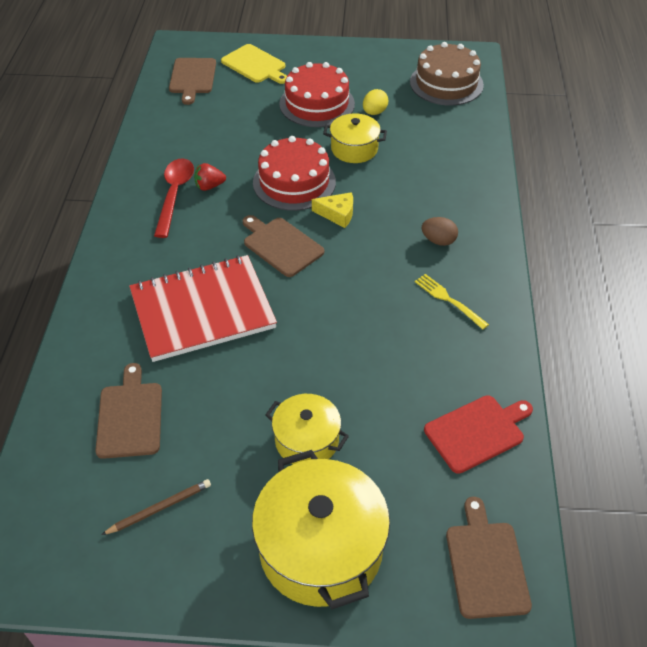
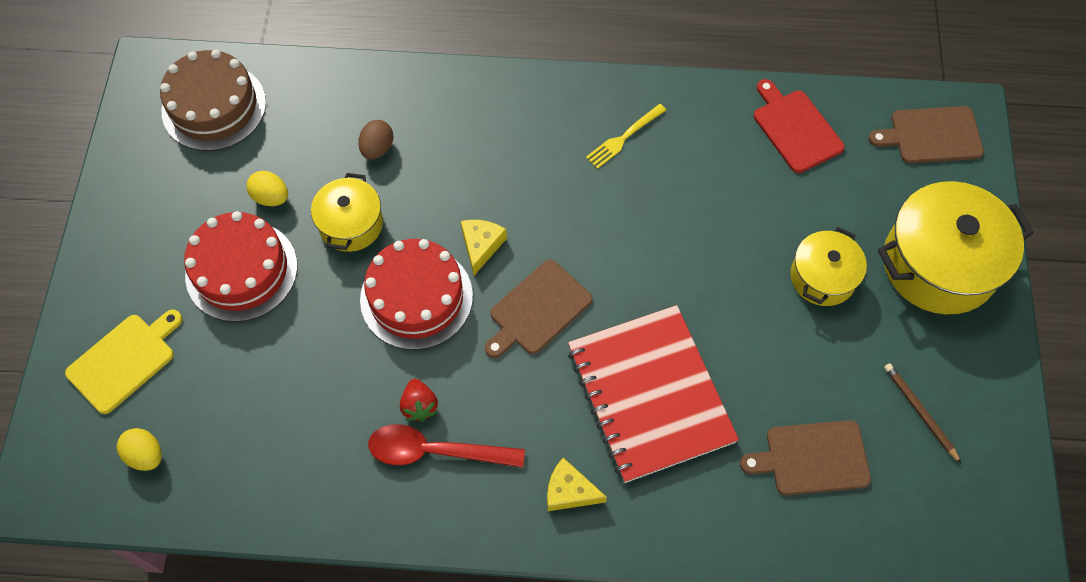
camera: 90 degrees left, 15 degrees up
(132, 262) = (569, 491): none -> yellow cheese
(192, 78) = (146, 455): brown cutting board -> yellow egg
(438, 241) = (530, 140): brown egg -> brown egg (377, 148)

